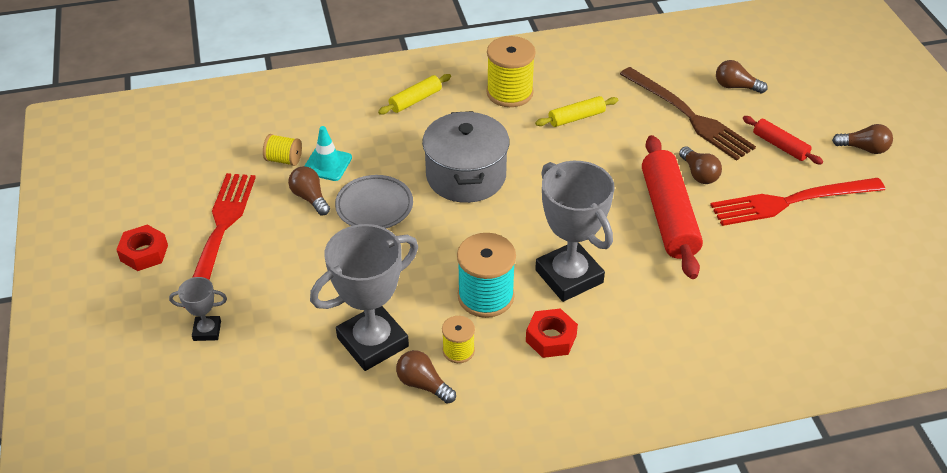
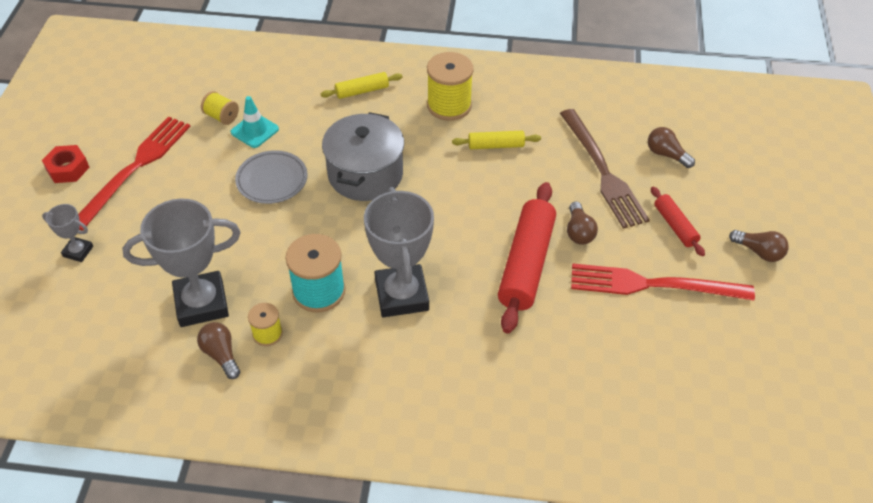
camera: 20 degrees right, 5 degrees up
(310, 198) = (223, 157): brown light bulb -> none
(551, 338) = (352, 348): red nut -> none

